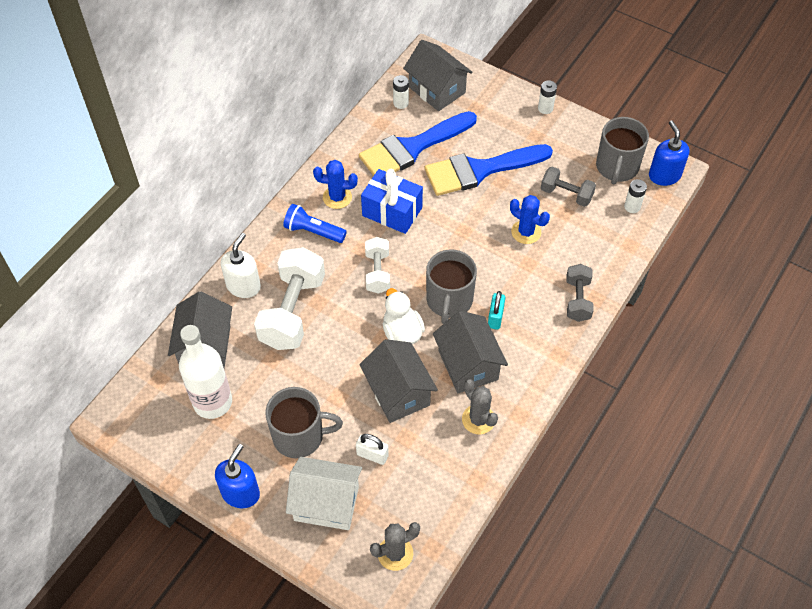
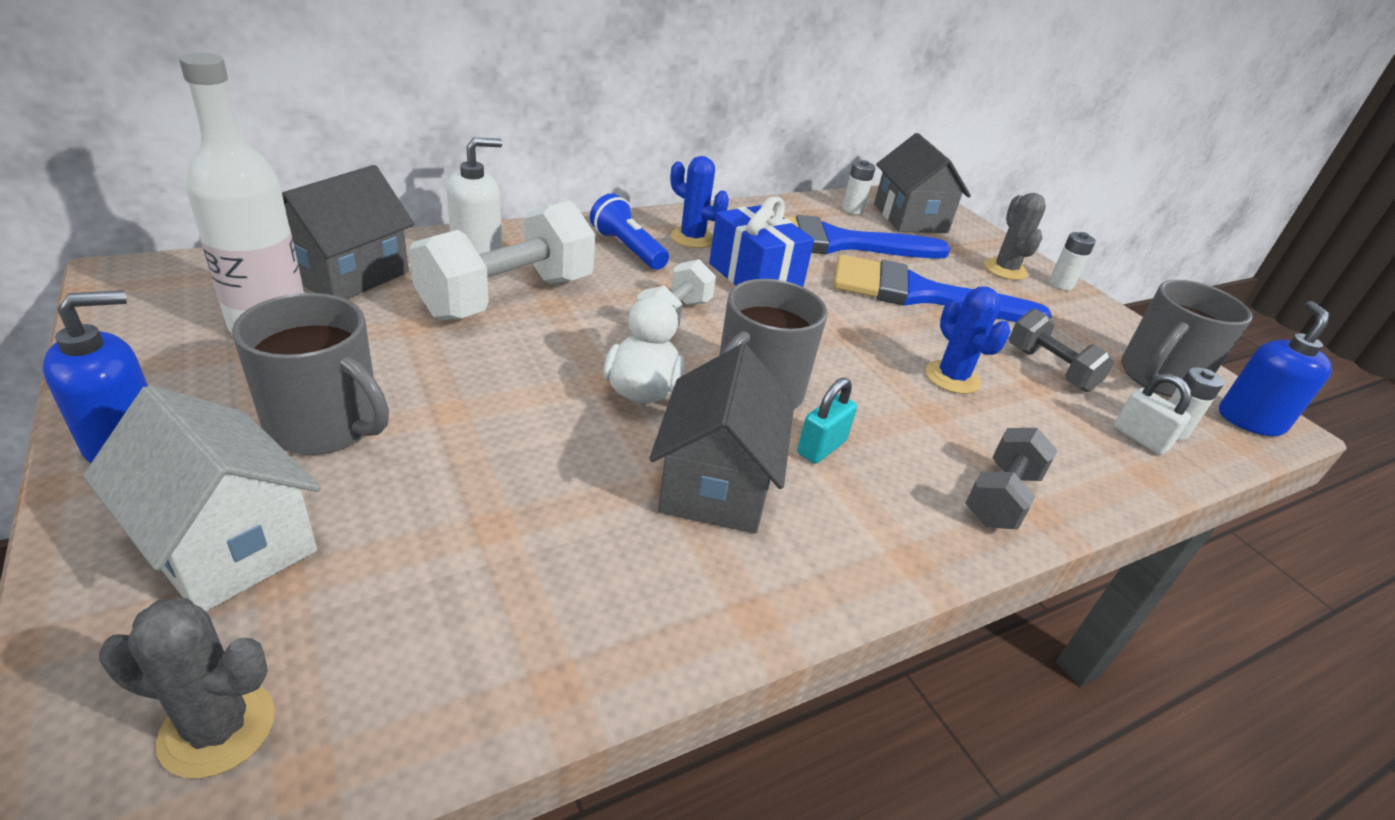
camera: 25 degrees right, 20 degrees down
(372, 455) = (404, 517): white padlock -> white padlock (1140, 438)
(398, 393) = (553, 457): grey house -> none
(478, 419) = (660, 575): grey cactus -> grey cactus (1005, 270)

